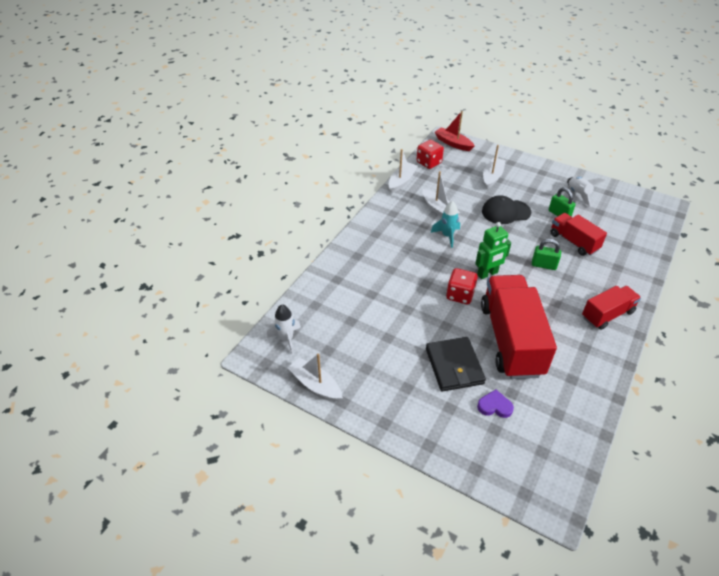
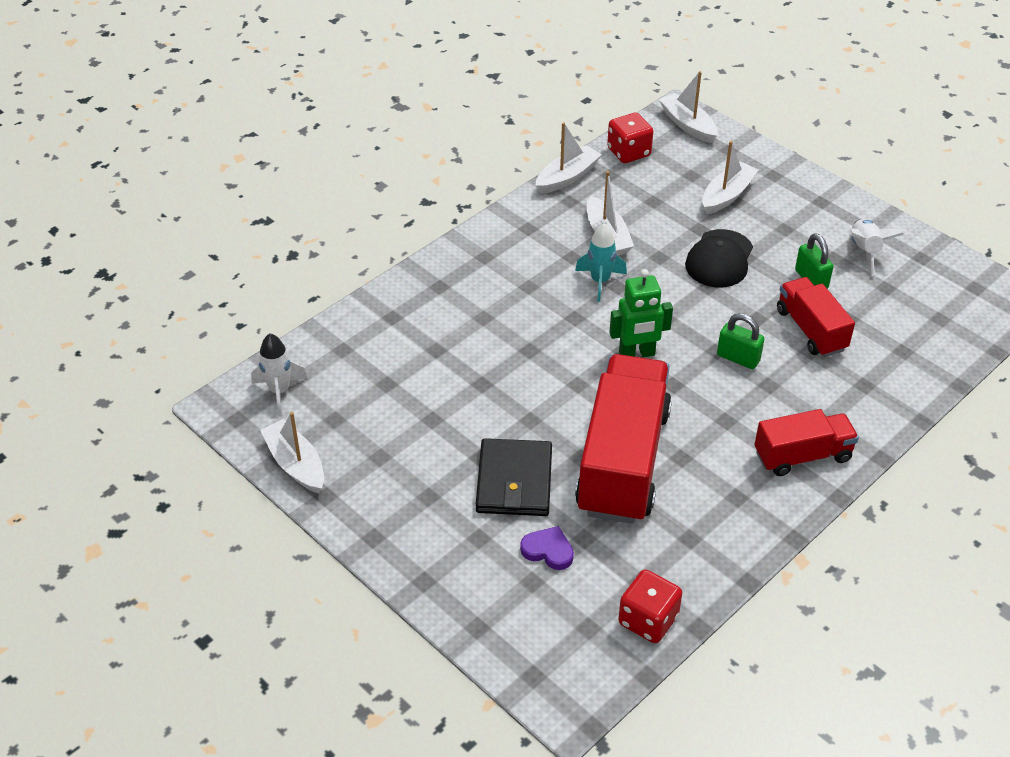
camera: 15 degrees right, 0 degrees up
(453, 143) = (687, 125): red boat -> white boat
(460, 295) = (575, 378): red dice -> red dice (648, 620)
(505, 212) = (719, 259): black cap -> black cap turned 75 degrees counterclockwise

